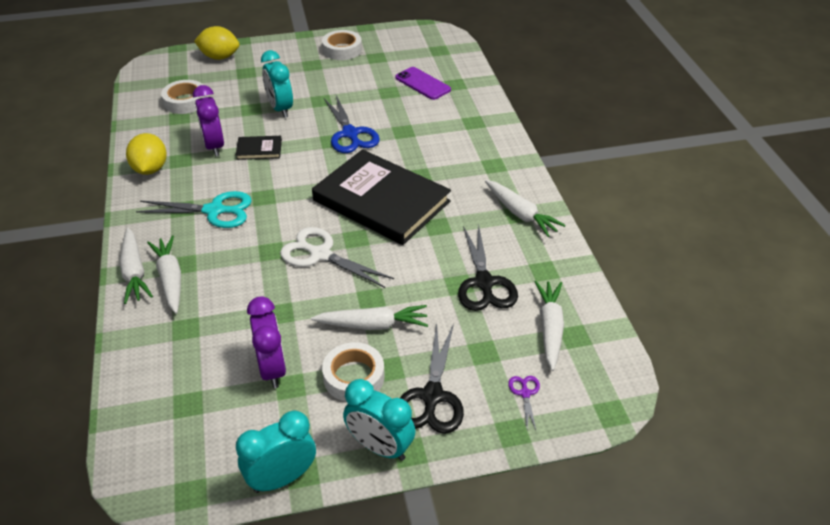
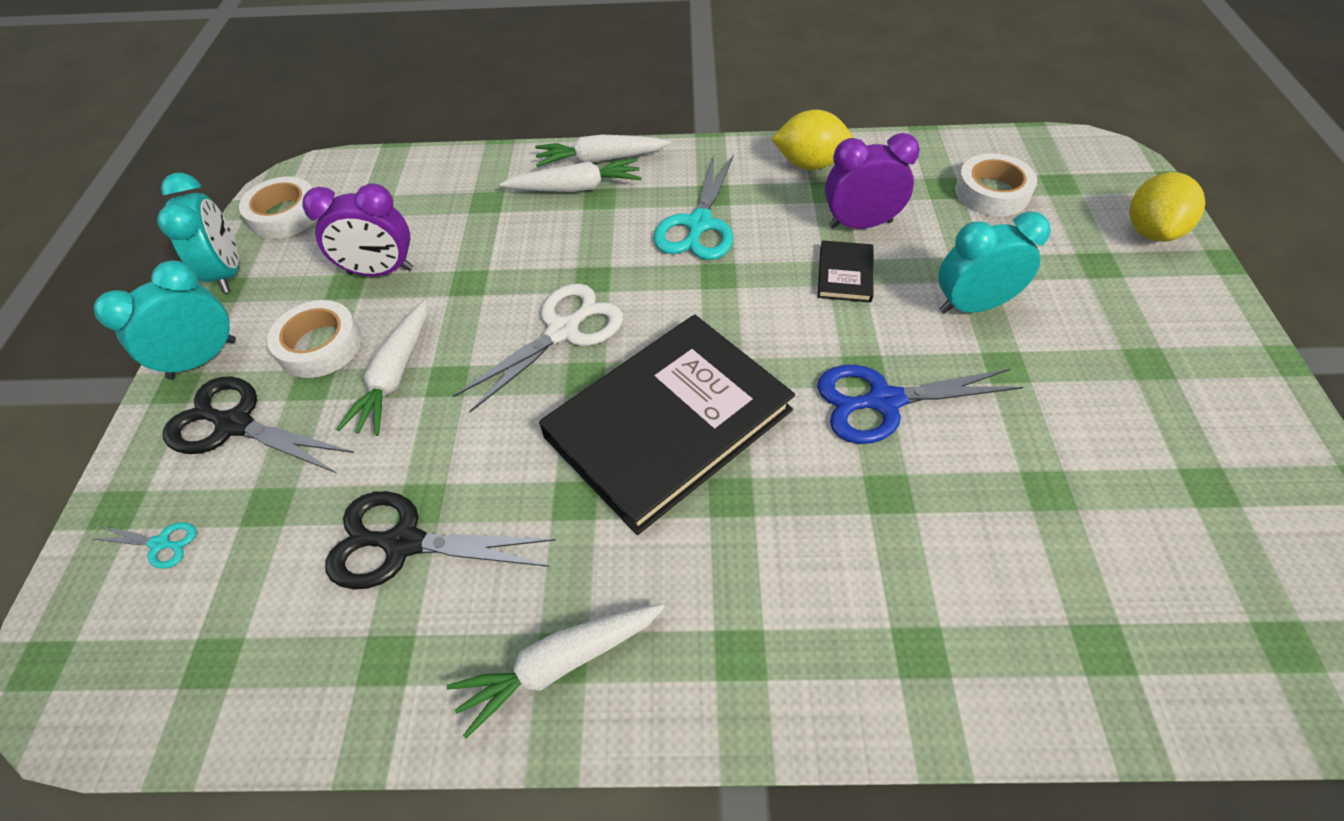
camera: 105 degrees right, 10 degrees up
(342, 50) = (1230, 422): white tape -> white tape (285, 215)
(422, 84) = (1094, 568): purple phone -> none
(525, 393) = (160, 544): purple scissors -> turquoise scissors
(550, 328) = (251, 623): white carrot -> none

